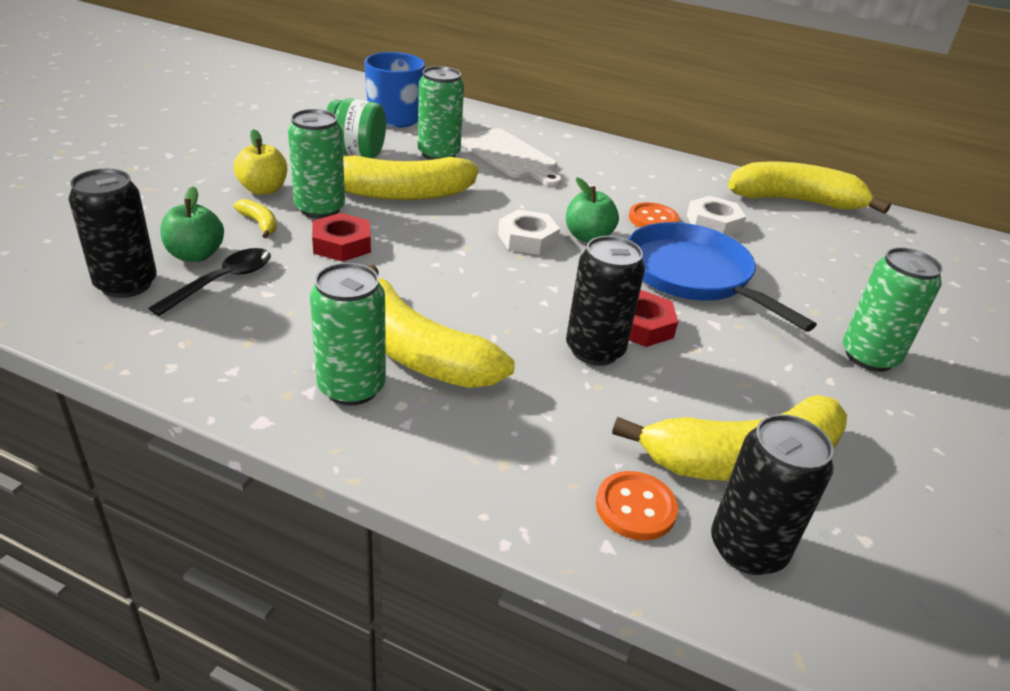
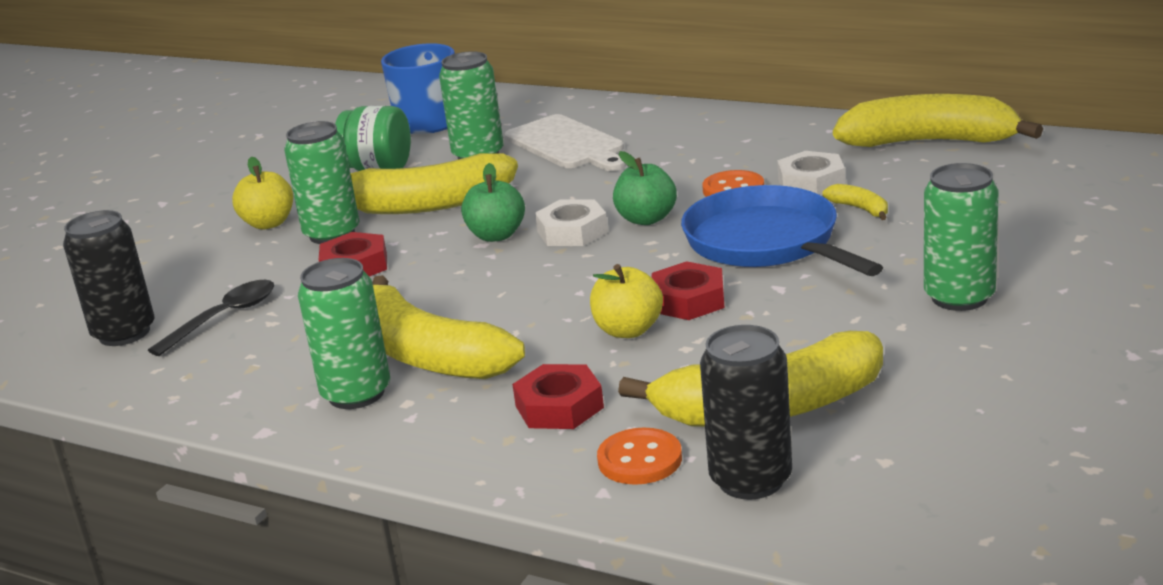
camera: 10 degrees right, 10 degrees down
(195, 255) = (195, 297): green apple -> green apple (496, 235)
(259, 224) = (264, 258): yellow banana -> yellow banana (860, 209)
(547, 430) = (559, 407): none -> red nut
(594, 350) = (628, 330): black can -> yellow apple

